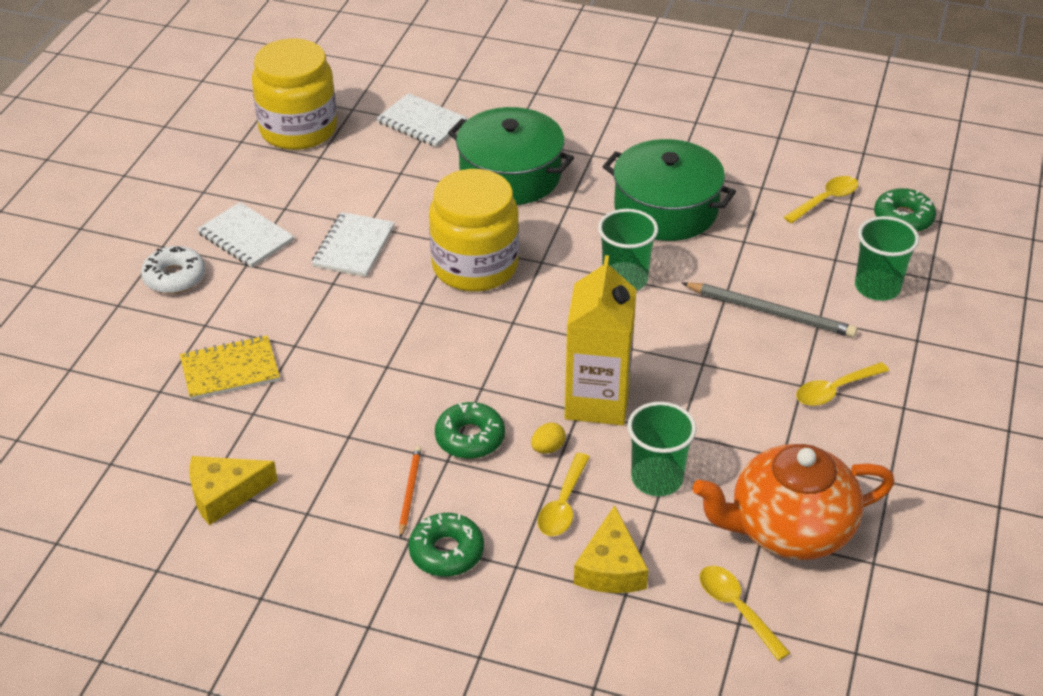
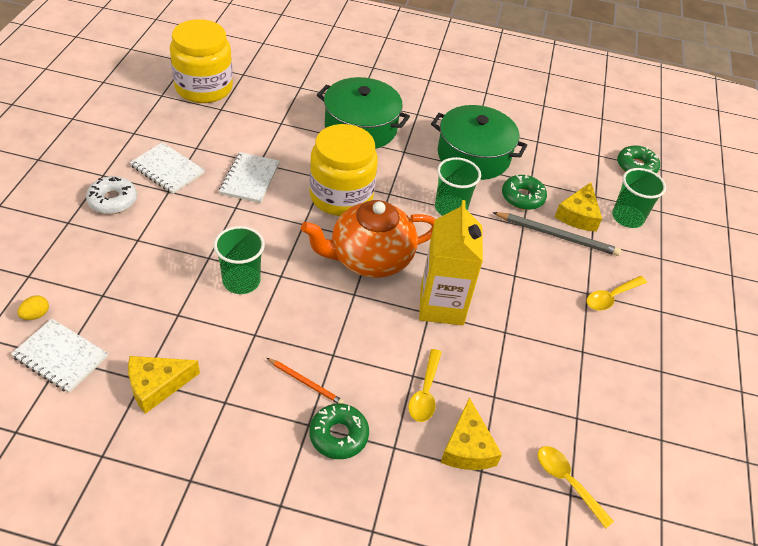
camera: 10 degrees left, 5 degrees up
(230, 370) = (158, 278): yellow notebook -> none
(410, 492) = (305, 382): orange pencil -> orange pencil turned 120 degrees clockwise
(422, 122) = (294, 86): white notebook -> white notebook (60, 357)
(470, 438) = (349, 336): green donut -> green donut (522, 197)
(548, 448) = (409, 344): yellow egg -> yellow egg (36, 315)
(657, 478) = (493, 370): green cup -> green cup (241, 281)
(789, 529) = (596, 412): orange teapot -> orange teapot (369, 258)
(806, 285) = (578, 215): none -> yellow cheese
(825, 200) = (582, 152): yellow spoon -> none

